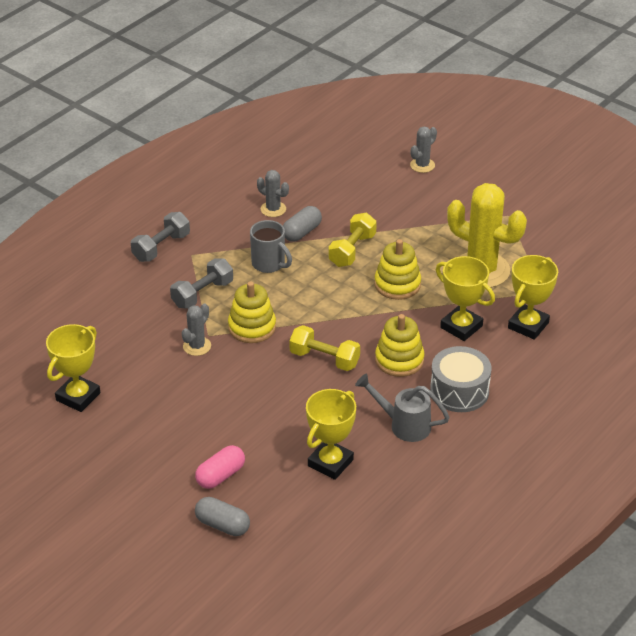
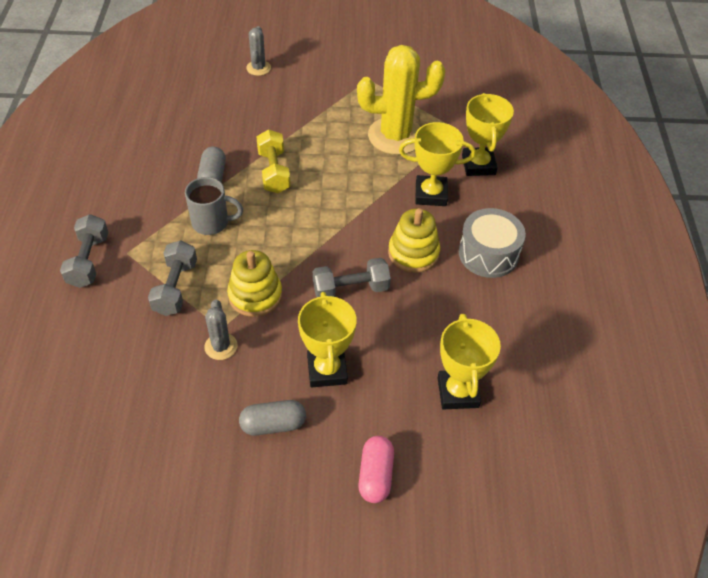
camera: 40 degrees left, 10 degrees up
(78, 396) = (147, 481): yellow trophy -> yellow trophy (327, 370)
(222, 525) = (430, 531): grey capsule -> grey capsule (273, 424)
(273, 209) = (165, 168): grey cactus -> none
(324, 359) = (350, 289): yellow dumbbell -> grey dumbbell
(397, 284) = (342, 183): yellow stacking toy -> none
(403, 425) = (478, 314): grey watering can -> none

